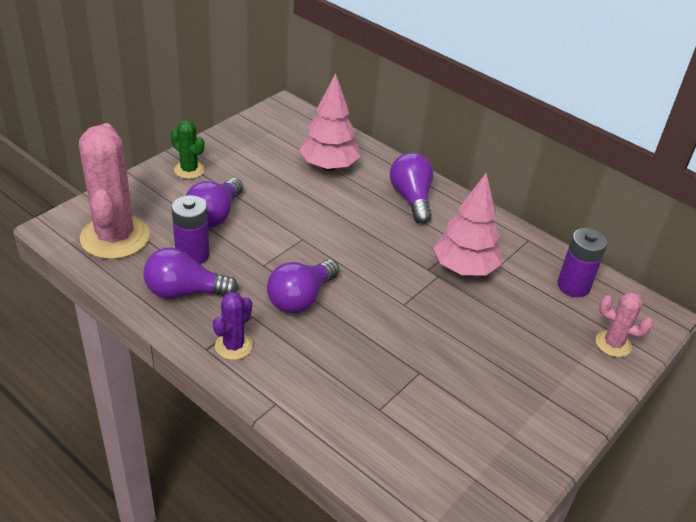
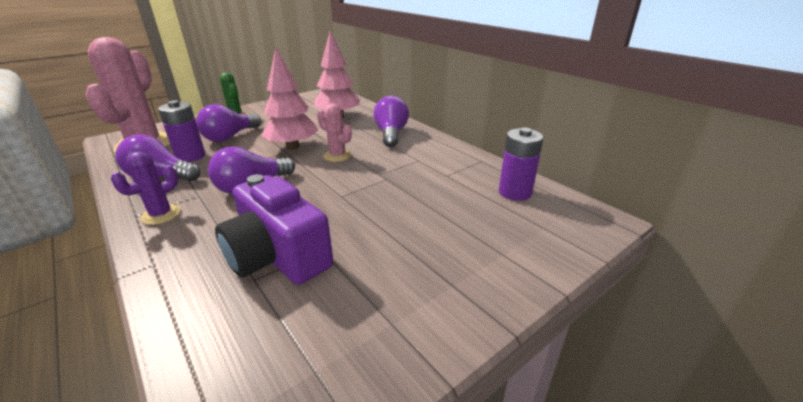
camera: 15 degrees right, 10 degrees down
(385, 383) = (278, 256): none -> purple camera
(464, 268) = (412, 175): pink tree -> pink tree (292, 147)
(613, 344) = (547, 240): pink cactus -> pink cactus (337, 156)

